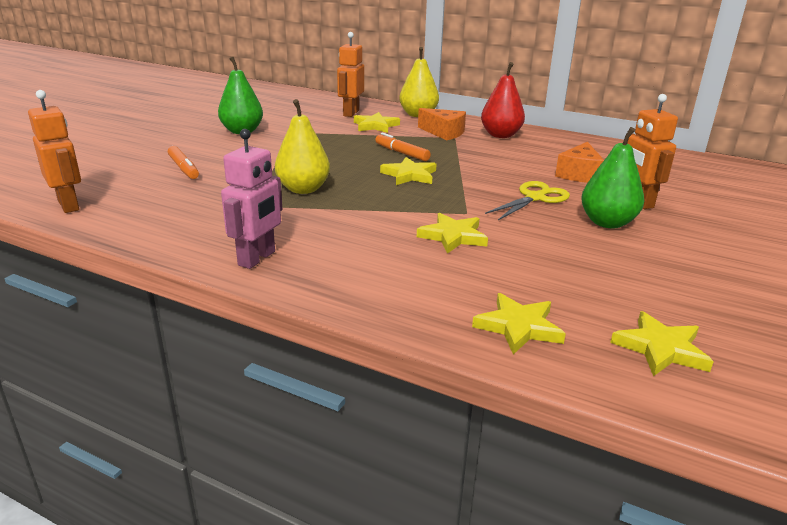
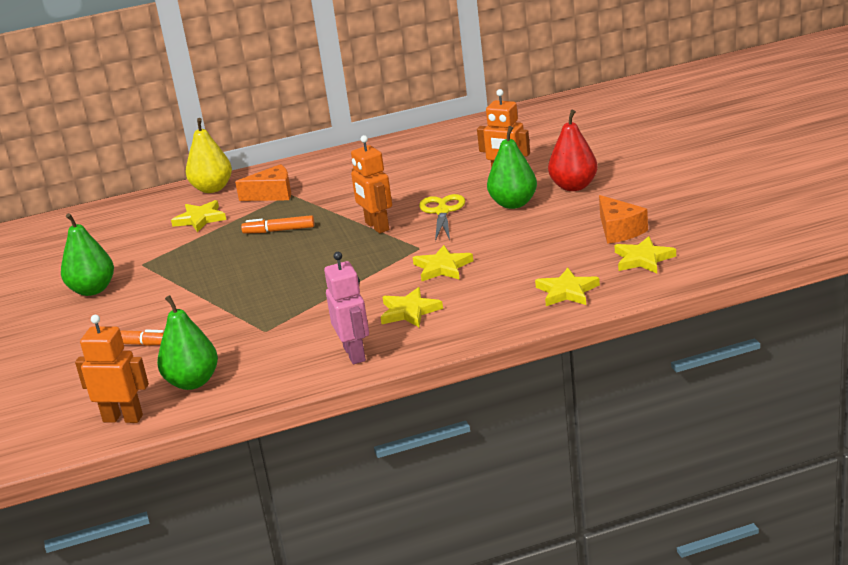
camera: 40 degrees left, 0 degrees up
(145, 209) = (193, 382): none -> green pear
(303, 189) = (273, 299): yellow pear -> none
(350, 113) = (147, 219): orange robot -> orange robot (376, 226)
(409, 175) = (325, 244): yellow star -> yellow star (409, 311)
(500, 135) = (321, 172): red pear -> red pear (574, 186)
(579, 174) = (438, 176): orange cheese -> orange cheese (619, 230)

